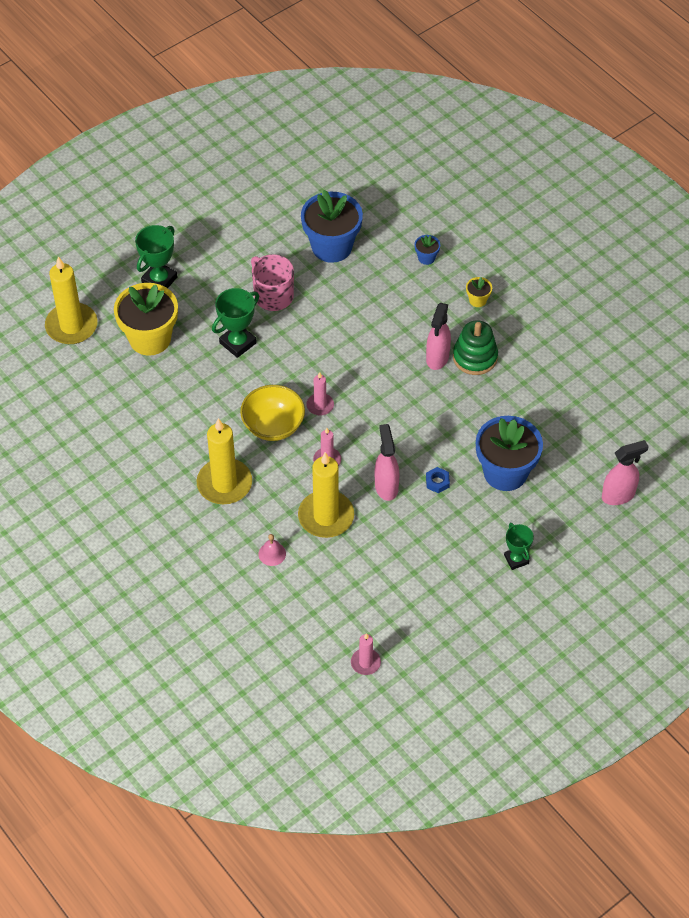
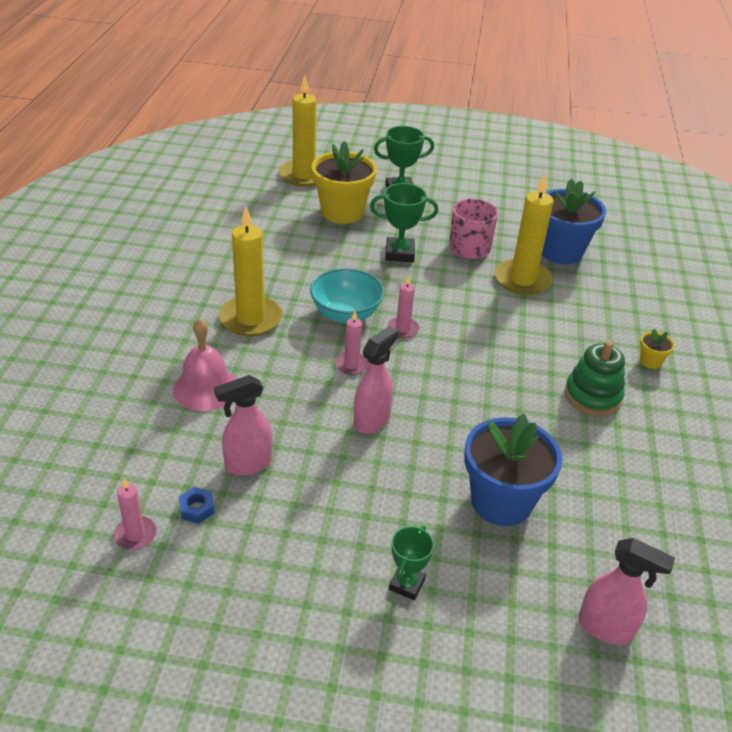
camera: 45 degrees right, 15 degrees down
(272, 554) = (206, 388): pink bell -> pink bell, size x1.95
(273, 426) = (346, 314): yellow bowl -> turquoise bowl
(326, 516) = (288, 399): yellow candle -> yellow candle (522, 280)
(426, 258) = (637, 306): blue flower pot -> none
(437, 358) = (554, 371): pink spray bottle -> pink spray bottle (248, 464)
(437, 482) = (422, 455): blue nut -> blue nut (197, 508)

